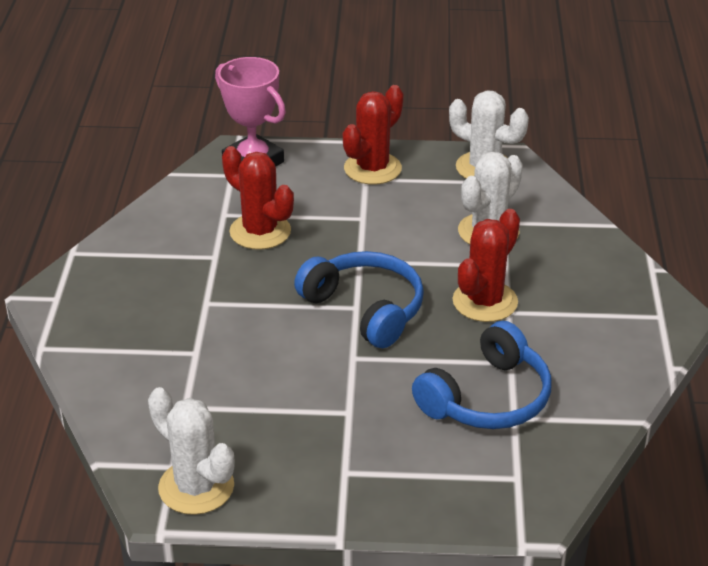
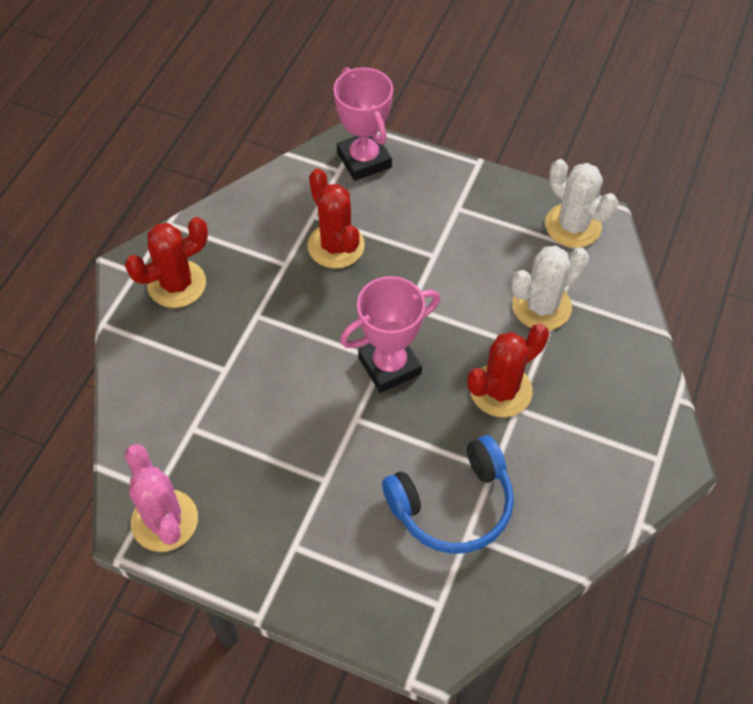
camera: 20 degrees right, 20 degrees up
(196, 487) = (164, 520): white cactus -> pink cactus
(365, 309) = (389, 365): blue headphones -> pink trophy
(372, 169) = (468, 198): red cactus -> red cactus (177, 284)

